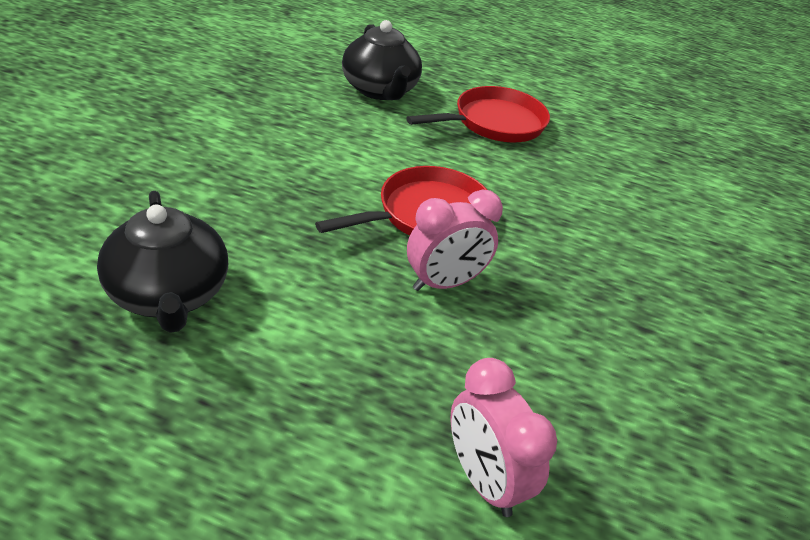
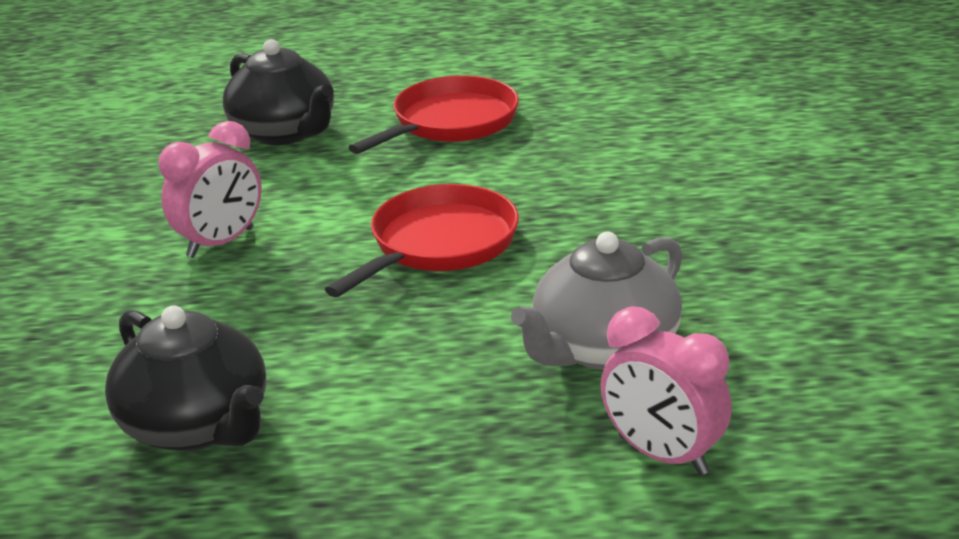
camera: 15 degrees left, 10 degrees down
(444, 283) = (505, 303): pink clock -> pink clock (221, 243)
(494, 354) = (603, 348): none -> grey teapot

